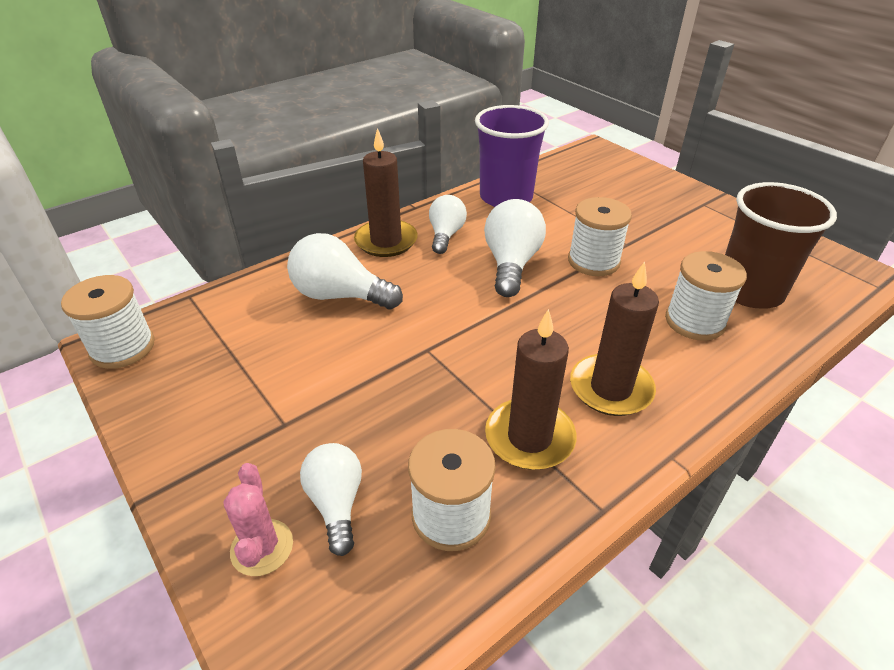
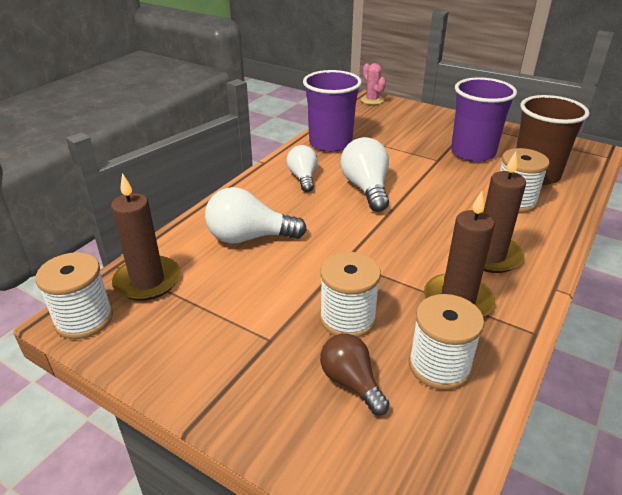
camera: 20 degrees left, 5 degrees down
(262, 547) = (316, 430): pink cactus -> pink cactus (372, 100)
(336, 503) = (351, 382): white light bulb -> brown light bulb
(386, 241) = (258, 191): brown candle -> brown candle (147, 281)
(593, 261) = (423, 176): white spool -> white spool (347, 318)
(680, 243) = (473, 153): none -> purple cup

